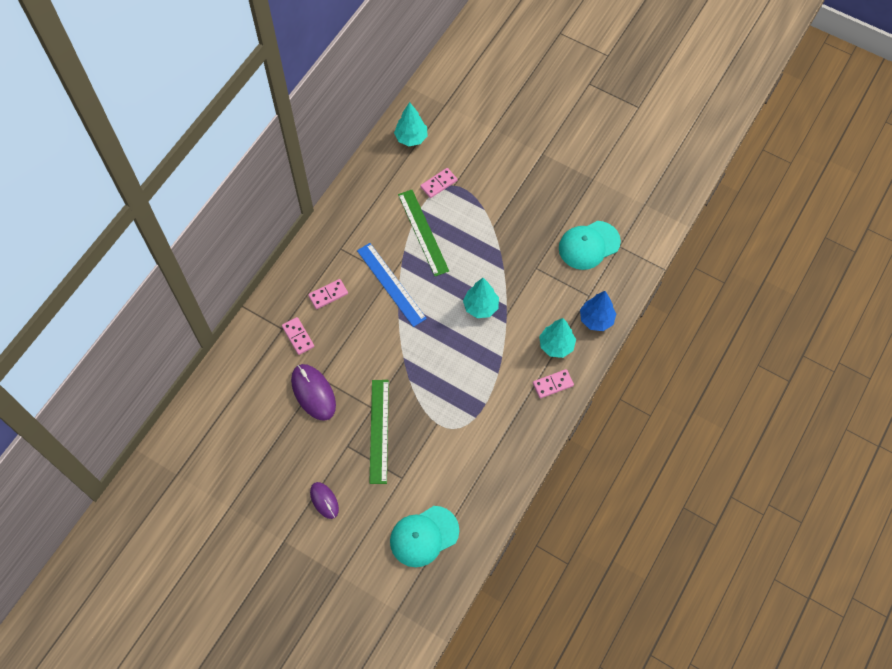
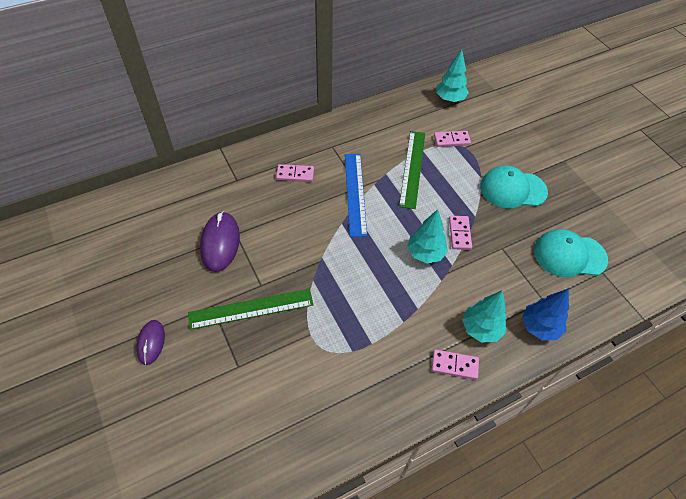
camera: 30 degrees right, 10 degrees down
(298, 336) = (244, 192): pink domino -> pink domino (460, 233)
(379, 431) = (251, 309): green ruler -> green ruler turned 45 degrees clockwise
(424, 536) = (214, 441): turquoise cap -> turquoise cap (512, 189)

